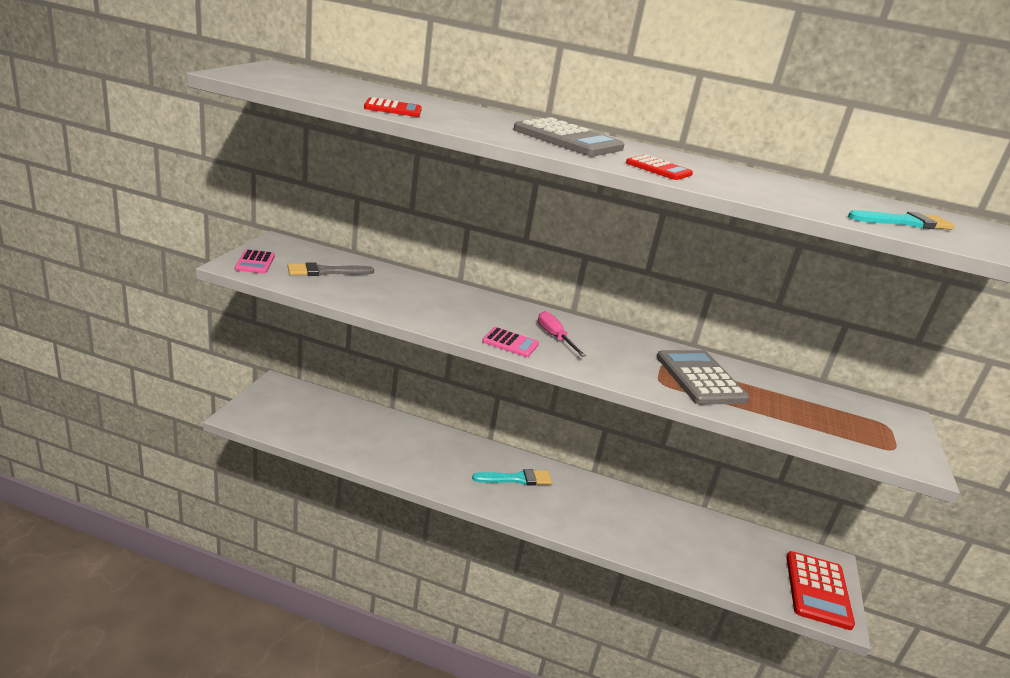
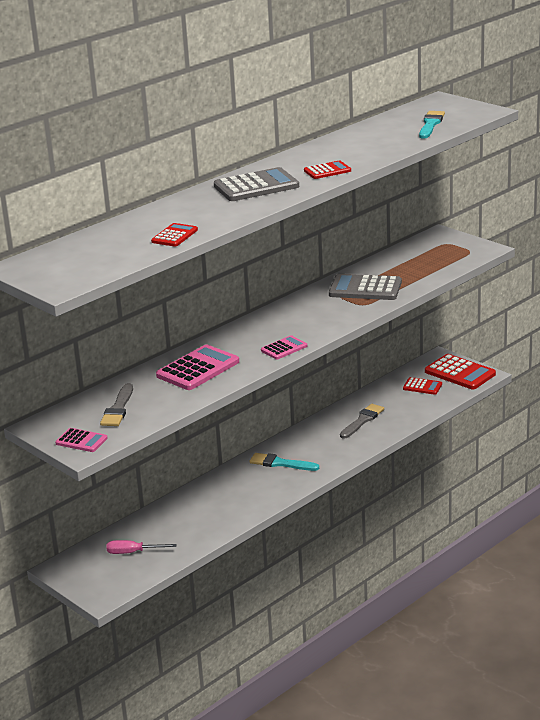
camera: 55 degrees left, 0 degrees up
(430, 300) = (198, 369): none -> pink calculator
(516, 479) = (280, 463): turquoise brush -> turquoise brush turned 90 degrees counterclockwise
(555, 337) = (283, 328): pink screwdriver -> pink screwdriver (133, 552)
(642, 524) = (362, 420): none -> grey brush
(755, 560) = (422, 386): none -> red calculator

